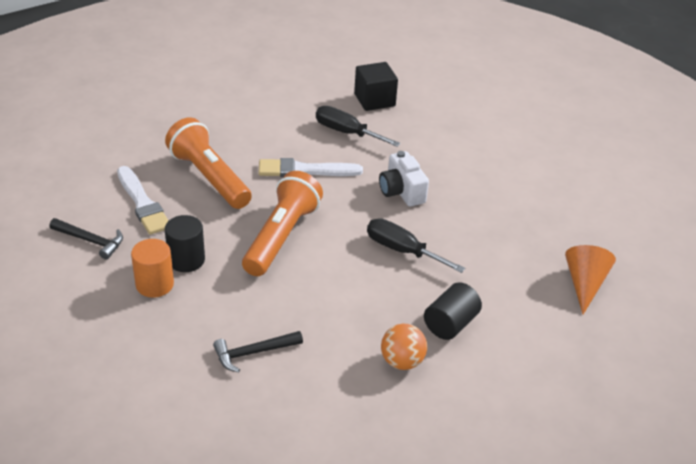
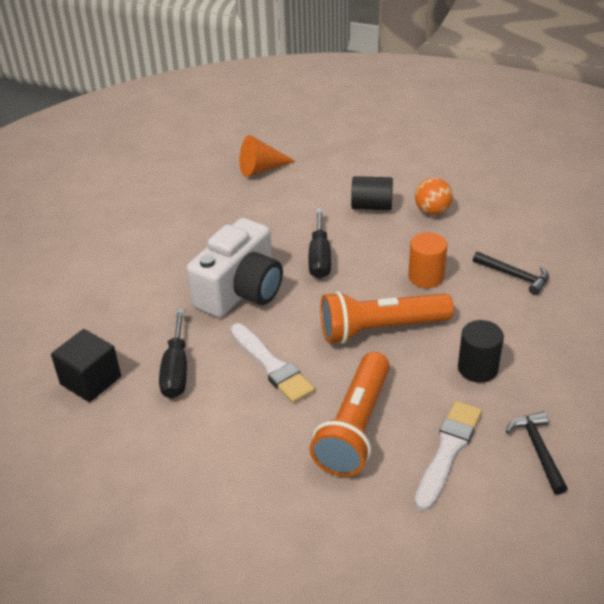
camera: 120 degrees left, 0 degrees up
(154, 284) = (526, 369): orange cylinder -> orange cylinder (426, 277)
(401, 191) = (241, 291): white camera -> white camera, size x1.67

